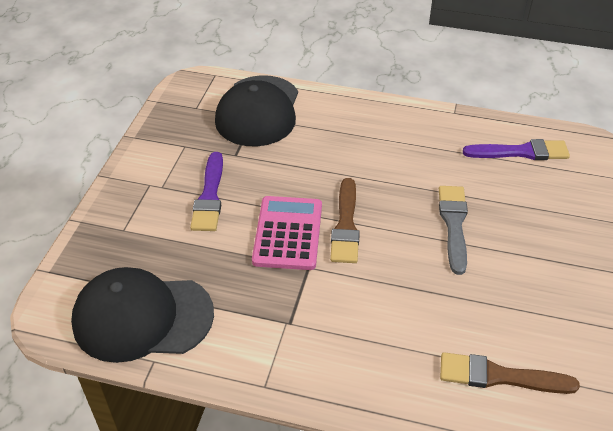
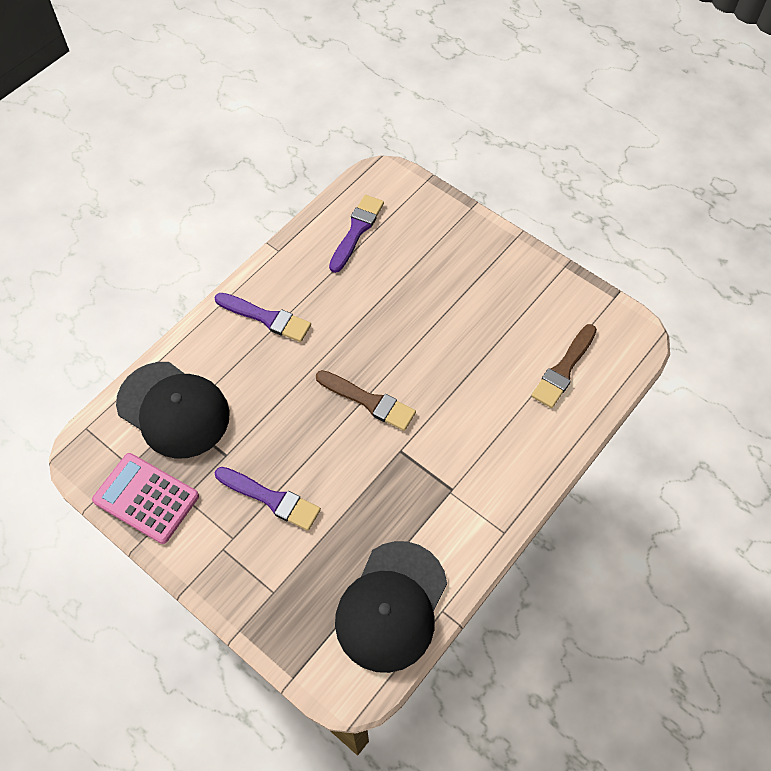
camera: 65 degrees left, 15 degrees up
(288, 233) = (354, 450): pink calculator -> pink calculator (146, 498)
(381, 130) = (266, 318): none -> purple brush
(454, 224) = (410, 322): grey brush -> none

